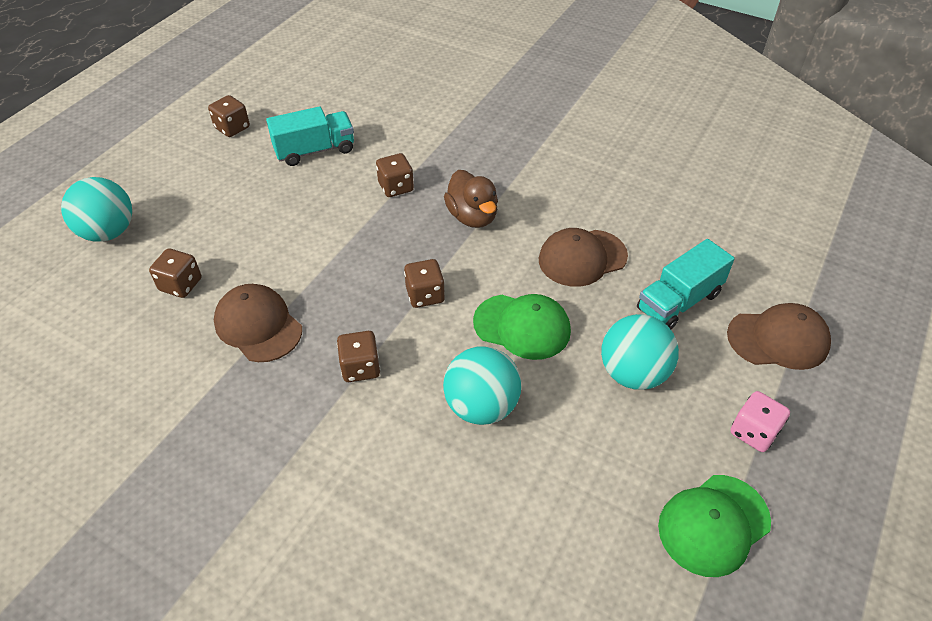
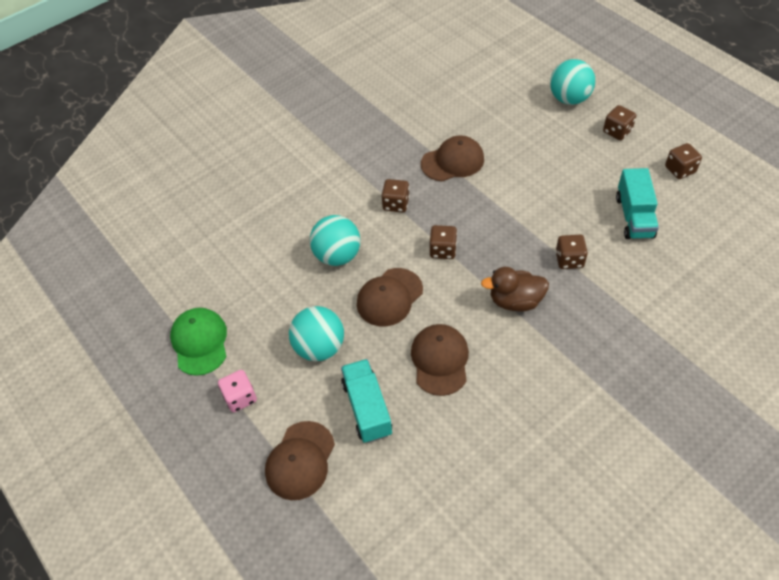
camera: 115 degrees right, 5 degrees up
(181, 285) = (504, 129): brown dice -> brown dice (617, 131)
(522, 326) = (389, 297): green cap -> brown cap

